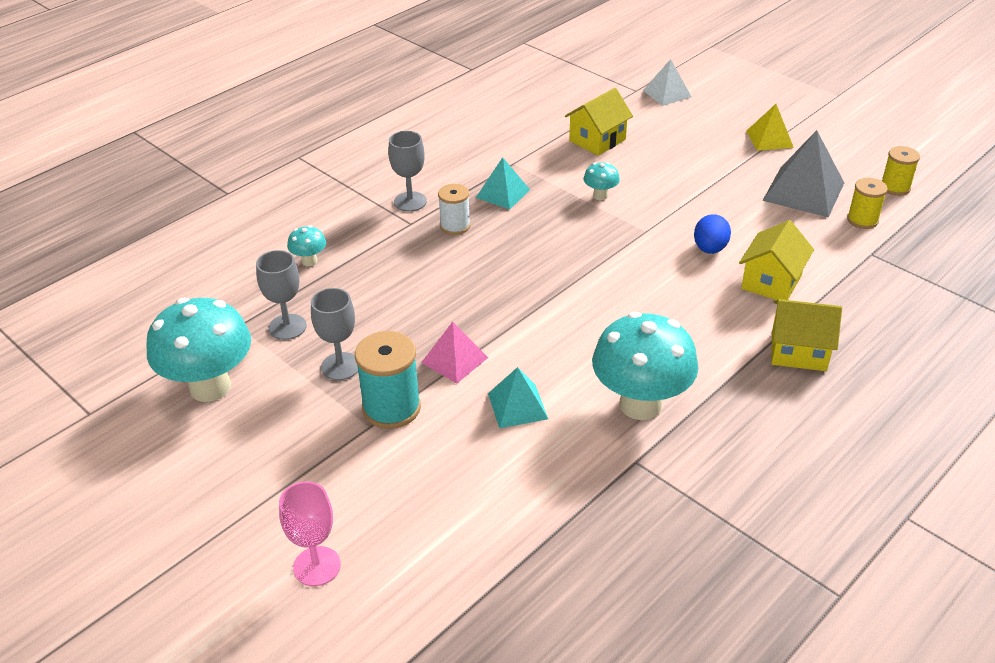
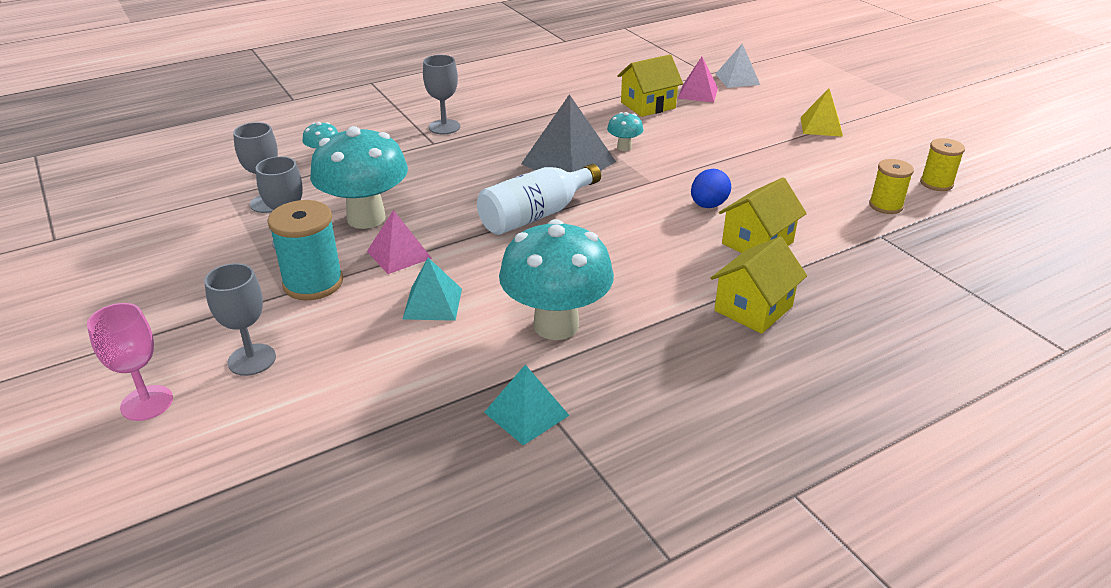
camera: 15 degrees right, 5 degrees down
(210, 387) = (168, 237): turquoise mushroom -> turquoise mushroom (366, 218)
(386, 500) = (252, 360): none -> grey goblet
(455, 226) = (472, 151): white spool -> none
(503, 193) = (533, 133): turquoise pyramid -> turquoise pyramid (526, 413)
(558, 290) = (535, 215): none -> white bottle
(637, 117) = (698, 93): none -> pink pyramid
(798, 351) = (753, 308): yellow house -> yellow house turned 75 degrees counterclockwise
(803, 191) = (834, 173): grey pyramid -> grey pyramid (568, 162)

